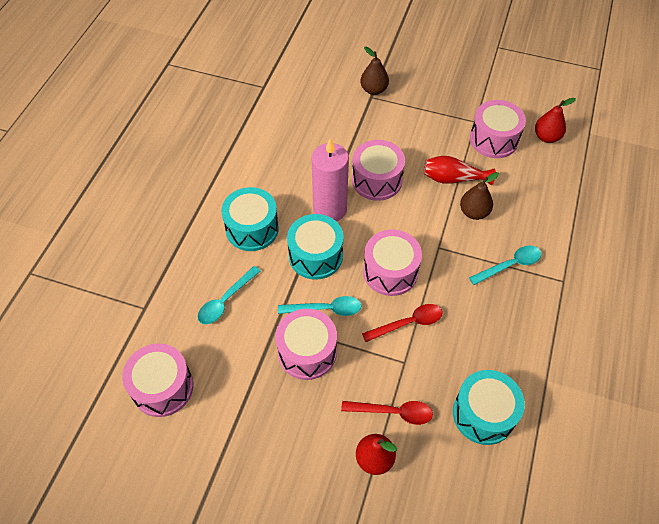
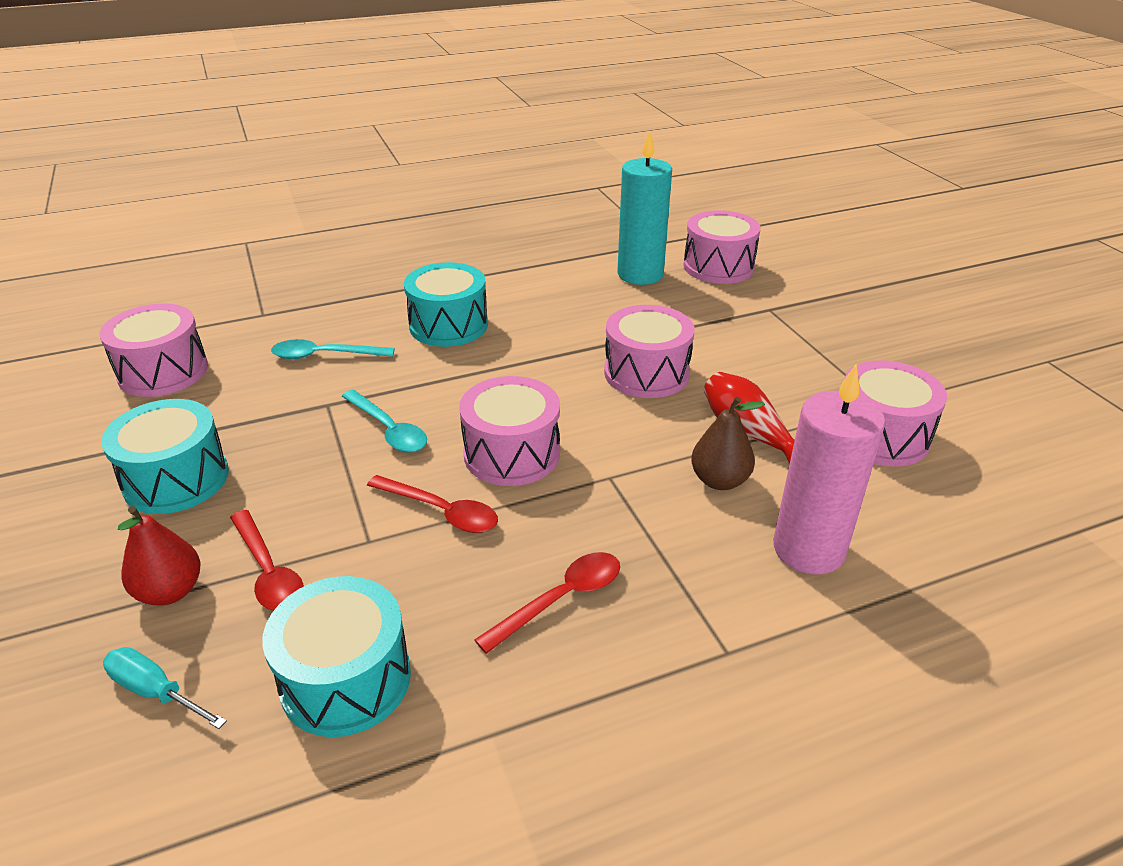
camera: 50 degrees right, 20 degrees down
(287, 118) = (640, 274): none -> turquoise candle
(307, 352) = (305, 447): pink drum -> pink drum (718, 267)
(315, 256) = (463, 384): turquoise drum -> turquoise drum (176, 479)
(330, 209) = (549, 361): pink candle -> pink candle (808, 549)
(374, 90) = (783, 306): brown pear -> none
(436, 489) = (155, 691): none -> turquoise screwdriver
(497, 314) = (561, 599): none -> red spoon
(510, 265) = (674, 567): turquoise spoon -> none
(546, 137) = (981, 486): red pear -> none

